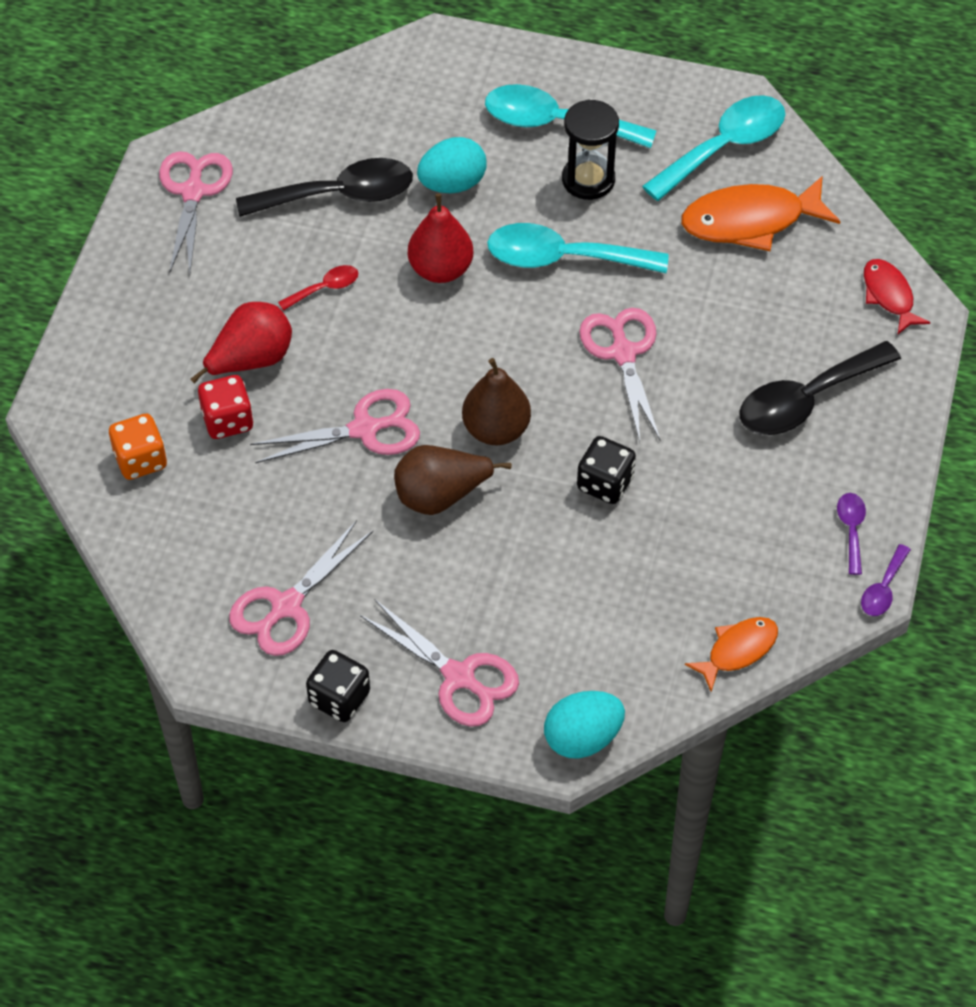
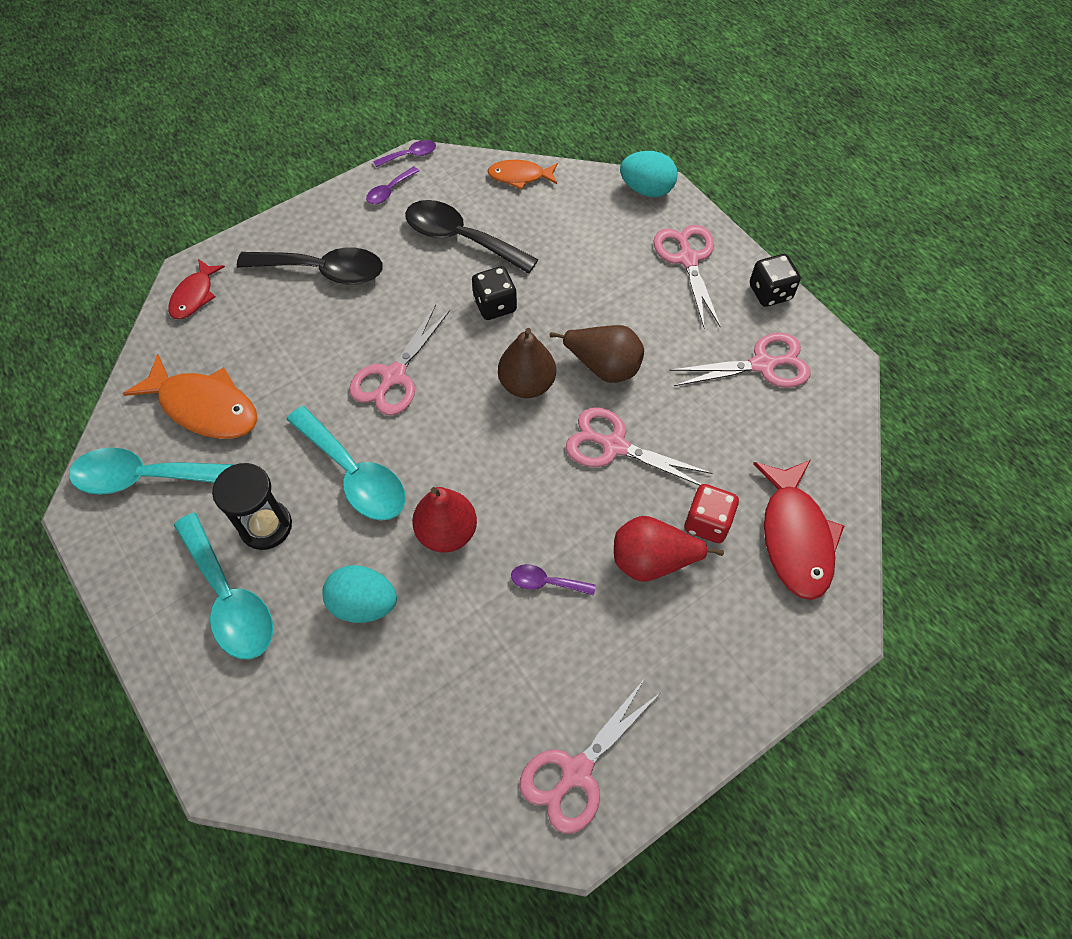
camera: 140 degrees left, 5 degrees up
(140, 460) = (795, 537): orange dice -> red fish
(325, 288) = (546, 582): red spoon -> purple spoon
(339, 195) = (459, 666): black spoon -> black spoon (460, 238)

